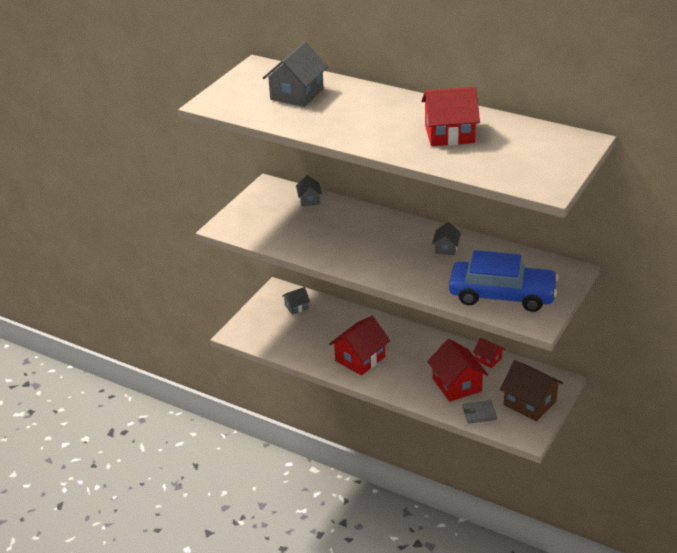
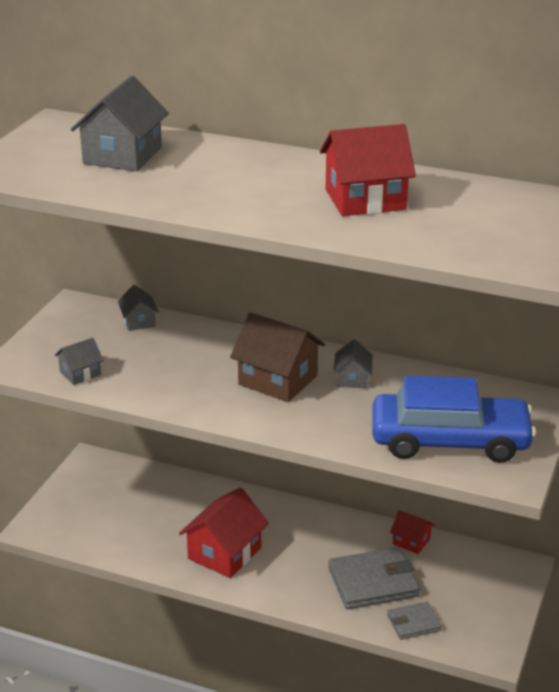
camera: 10 degrees left, 5 degrees down
(296, 307) = (120, 483): grey house -> grey house (80, 373)
(457, 385) = (373, 582): red house -> grey wallet
(530, 403) = (484, 601): brown house -> brown house (278, 380)

